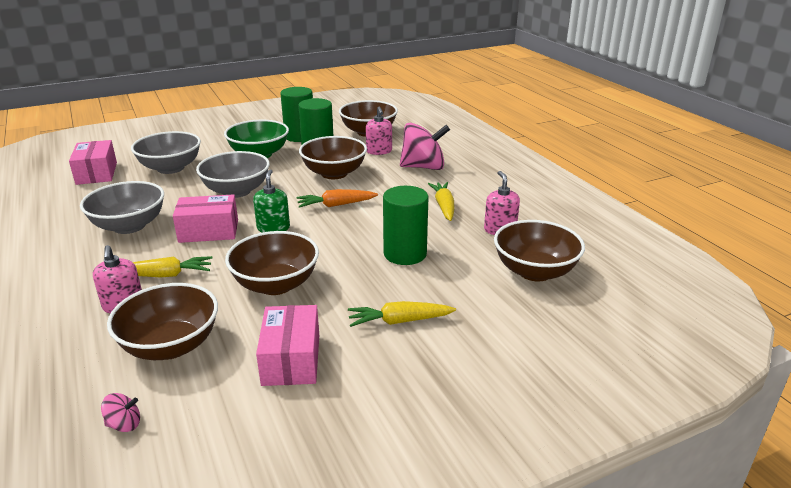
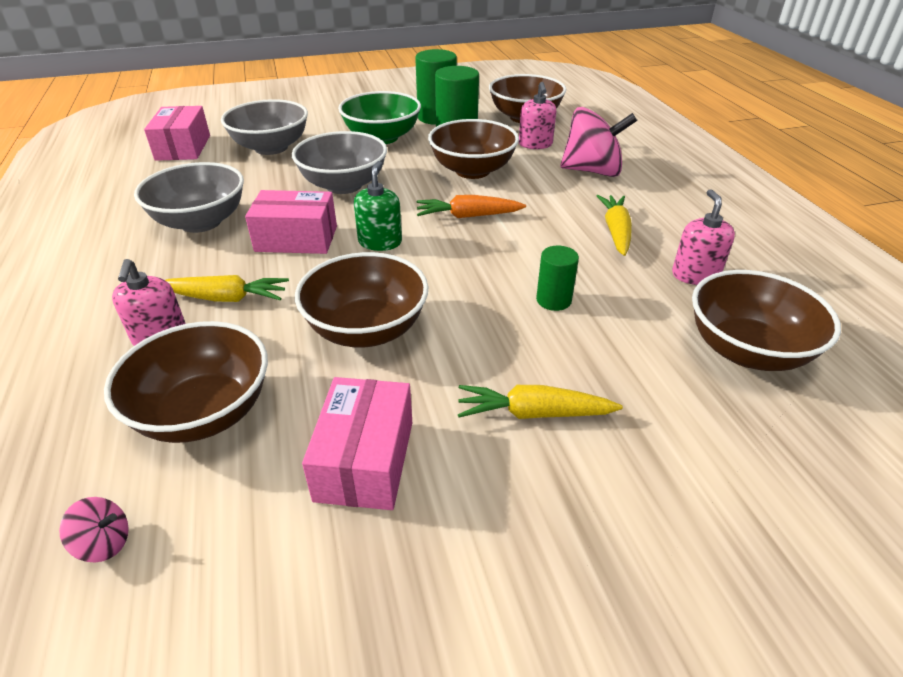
camera: 10 degrees right, 10 degrees up
(405, 254) = (553, 300): green cylinder -> green cylinder, size x0.57

